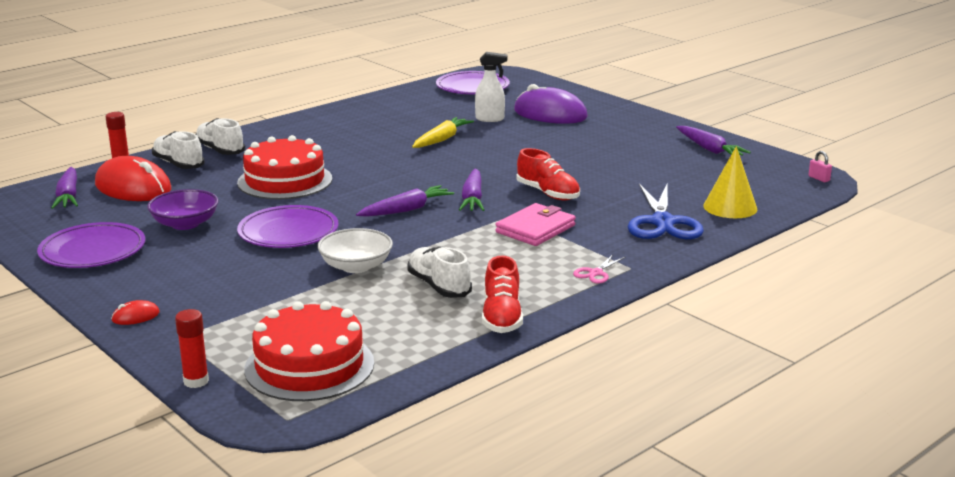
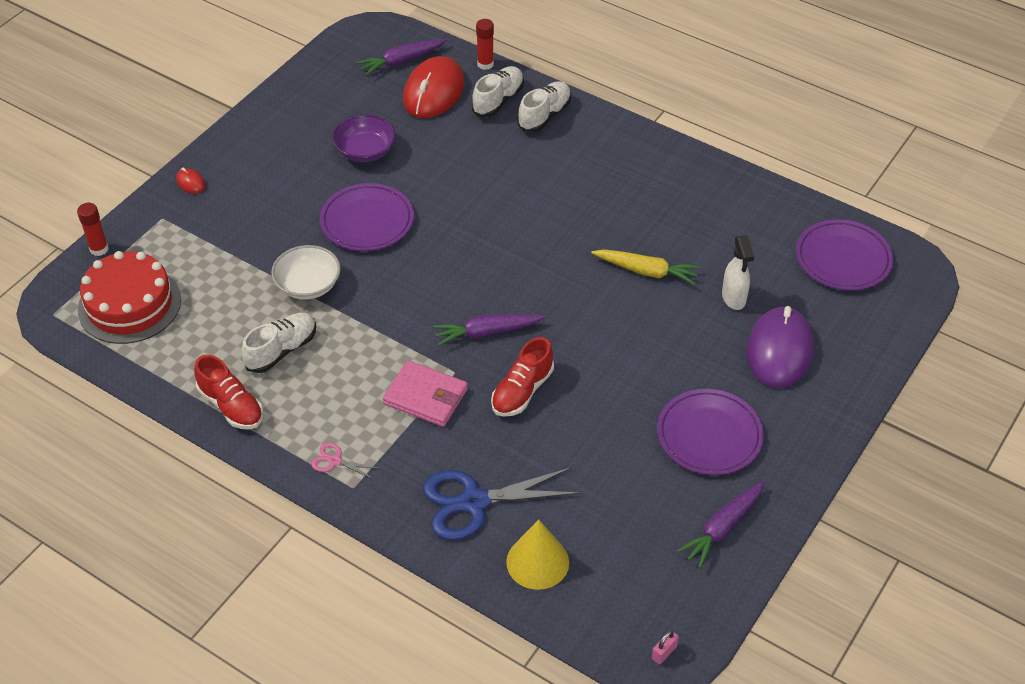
camera: 75 degrees right, 25 degrees up
(93, 251) = (298, 117): purple plate -> purple plate (709, 435)
(285, 180) = (484, 183): red cake -> none
(406, 210) = (442, 288): purple carrot -> none
(501, 317) = (231, 406): red shoe -> red shoe turned 120 degrees counterclockwise

